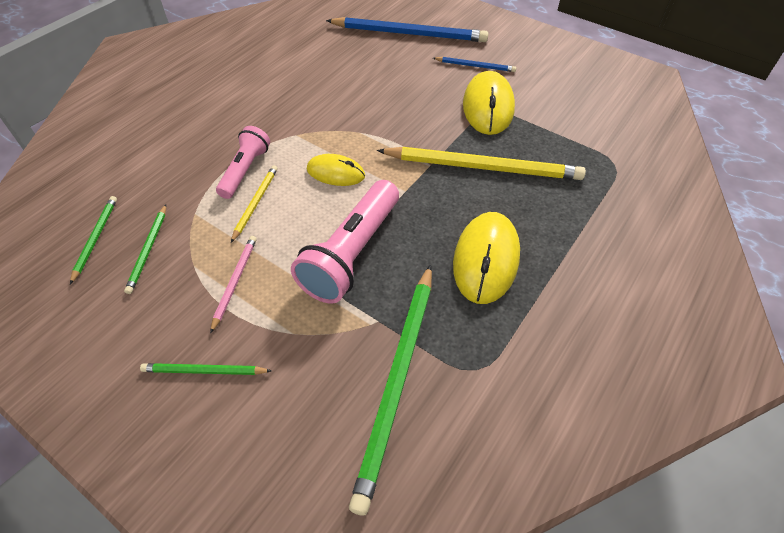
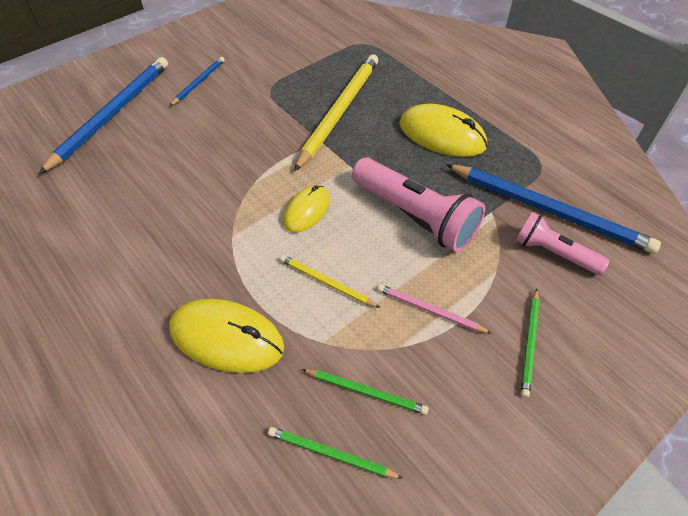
camera: 75 degrees left, 0 degrees up
(245, 170) = (272, 287): pink flashlight -> pink flashlight (554, 253)
(397, 381) = (549, 210): green pencil -> blue pencil
(488, 106) = (262, 89): yellow mouse -> yellow mouse (227, 338)

